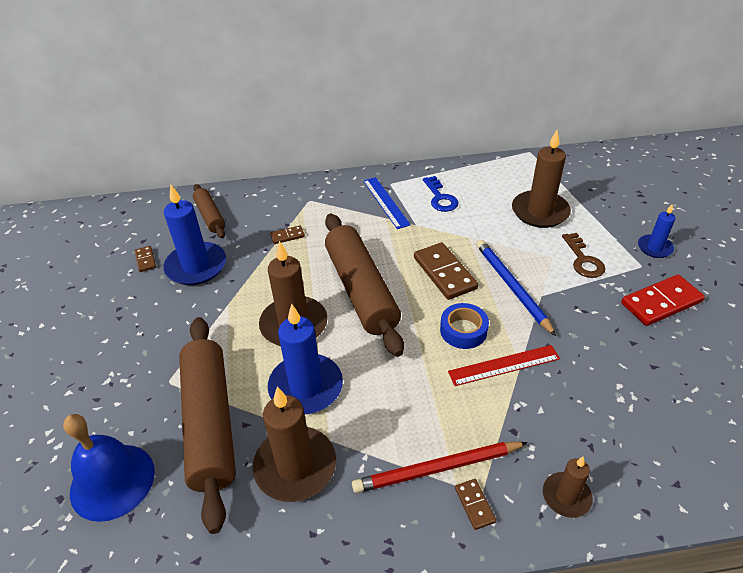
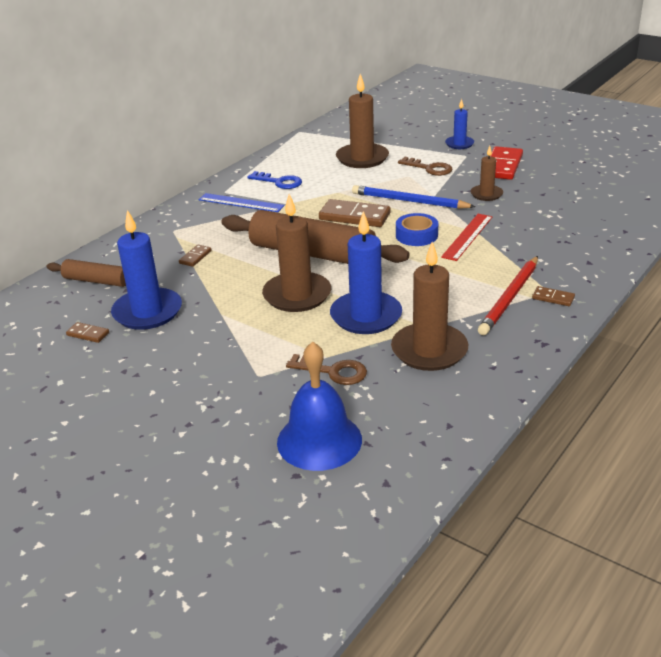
camera: 45 degrees left, 10 degrees down
(210, 423) = (333, 371): brown rolling pin -> brown key
(566, 496) = (588, 266): brown candle -> brown candle (486, 194)

